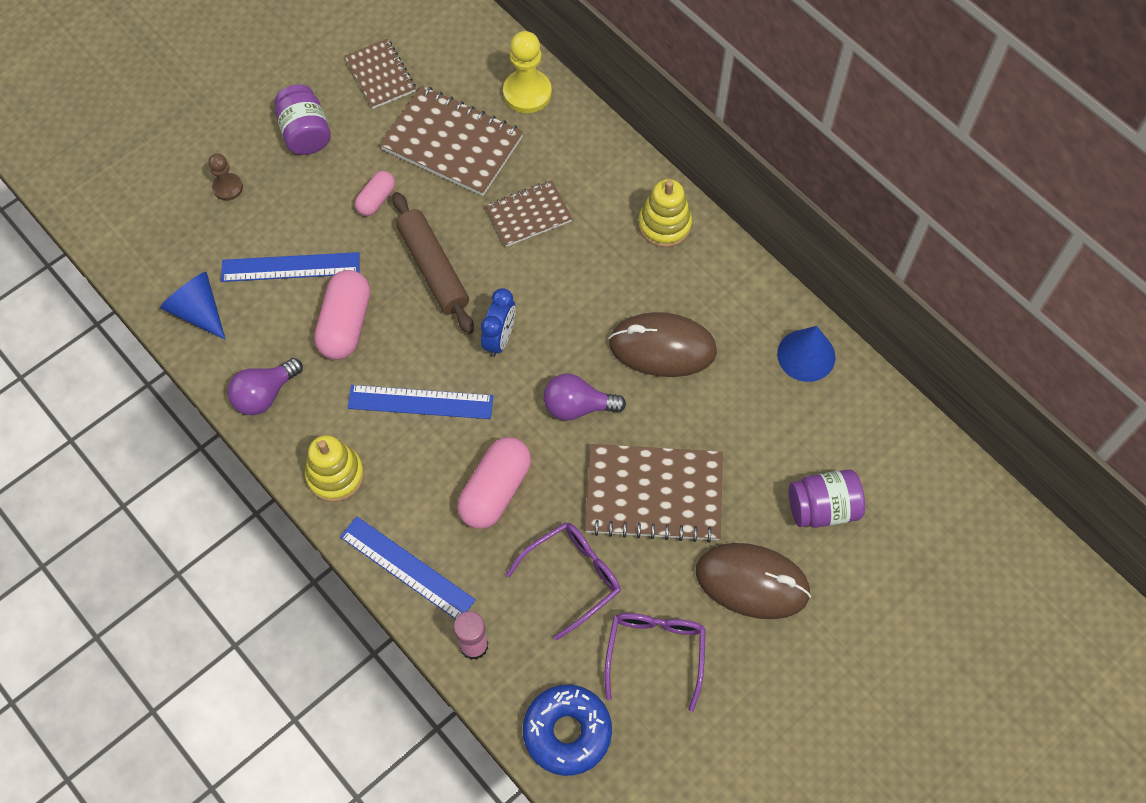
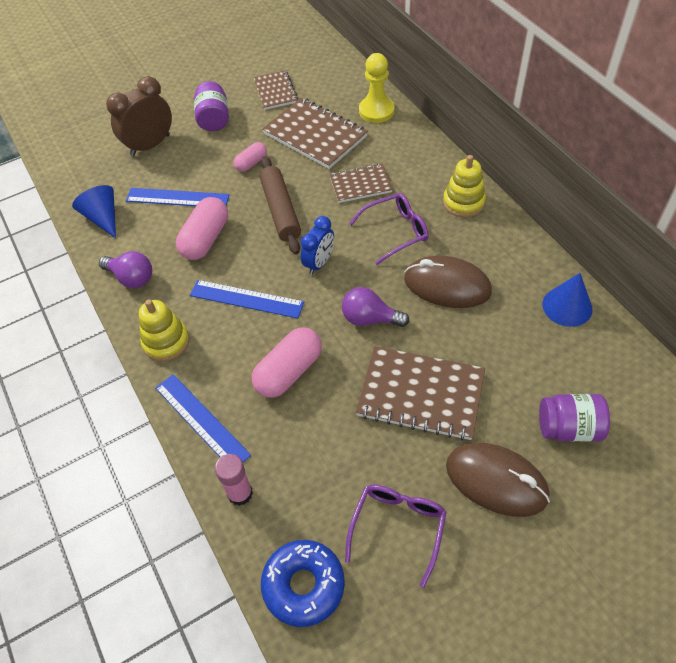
camera: 15 degrees right, 10 degrees down
(228, 187) = (150, 145): brown pawn -> brown clock
(265, 394) = (131, 278): purple light bulb -> purple light bulb turned 120 degrees counterclockwise
(573, 577) = (338, 450): purple glasses -> purple glasses (396, 231)

